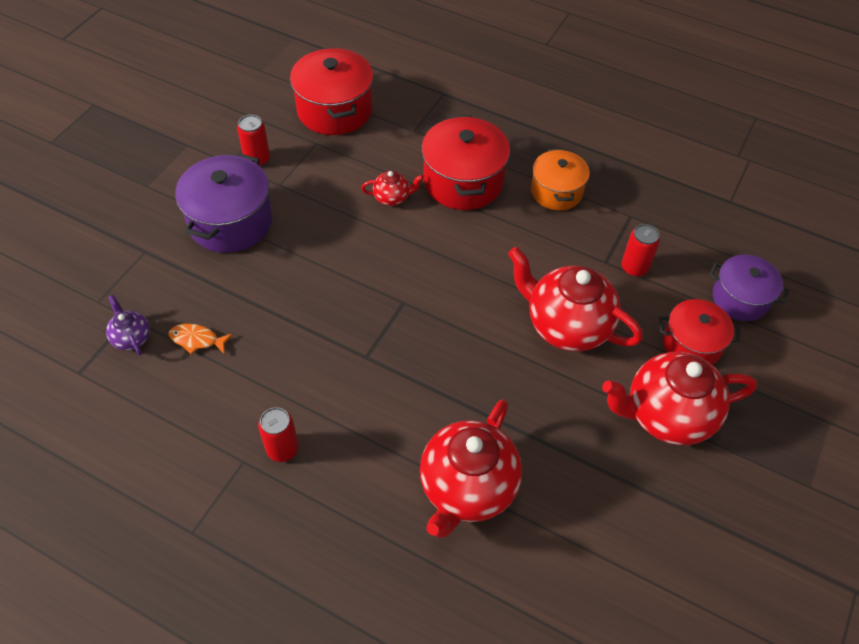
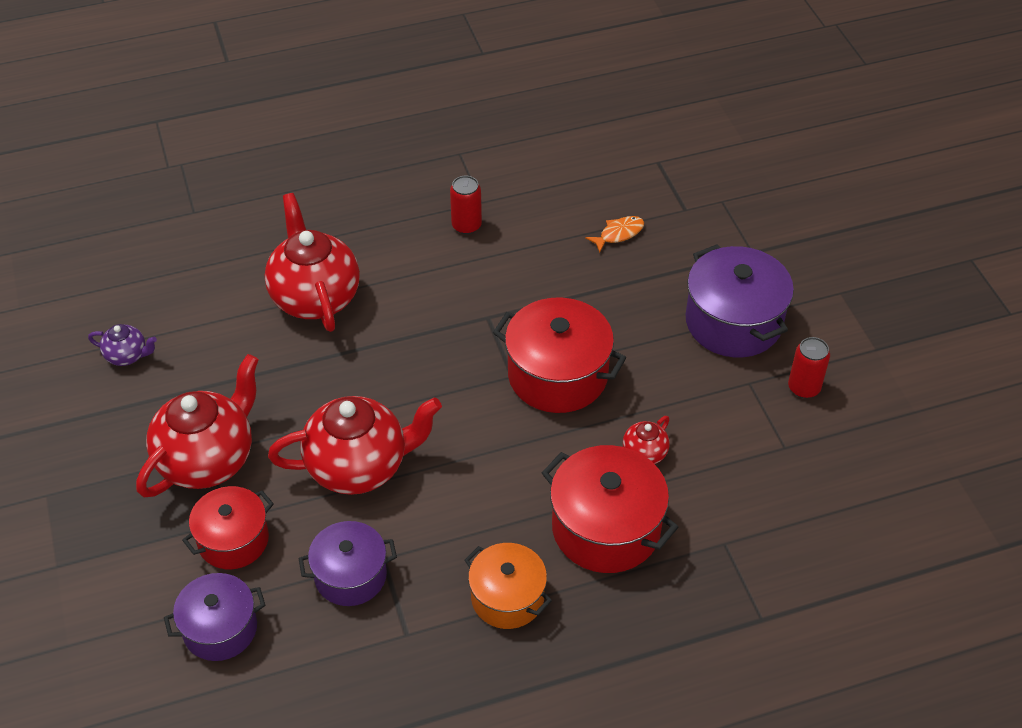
camera: 135 degrees right, 5 degrees down
(131, 338) = (661, 201): purple teapot -> purple teapot (127, 356)
(335, 110) = (825, 497): red pot -> red pot (557, 375)
(634, 267) = (350, 575): red can -> purple pot

